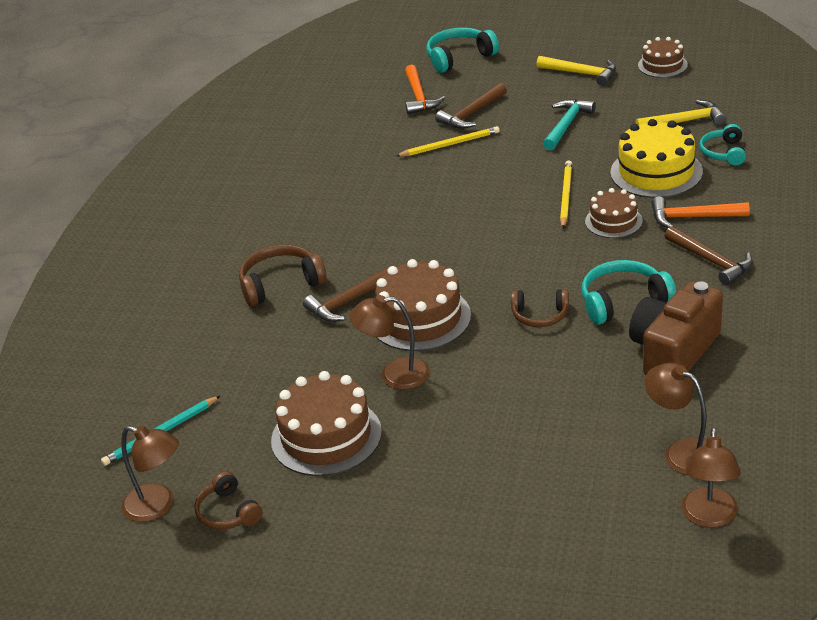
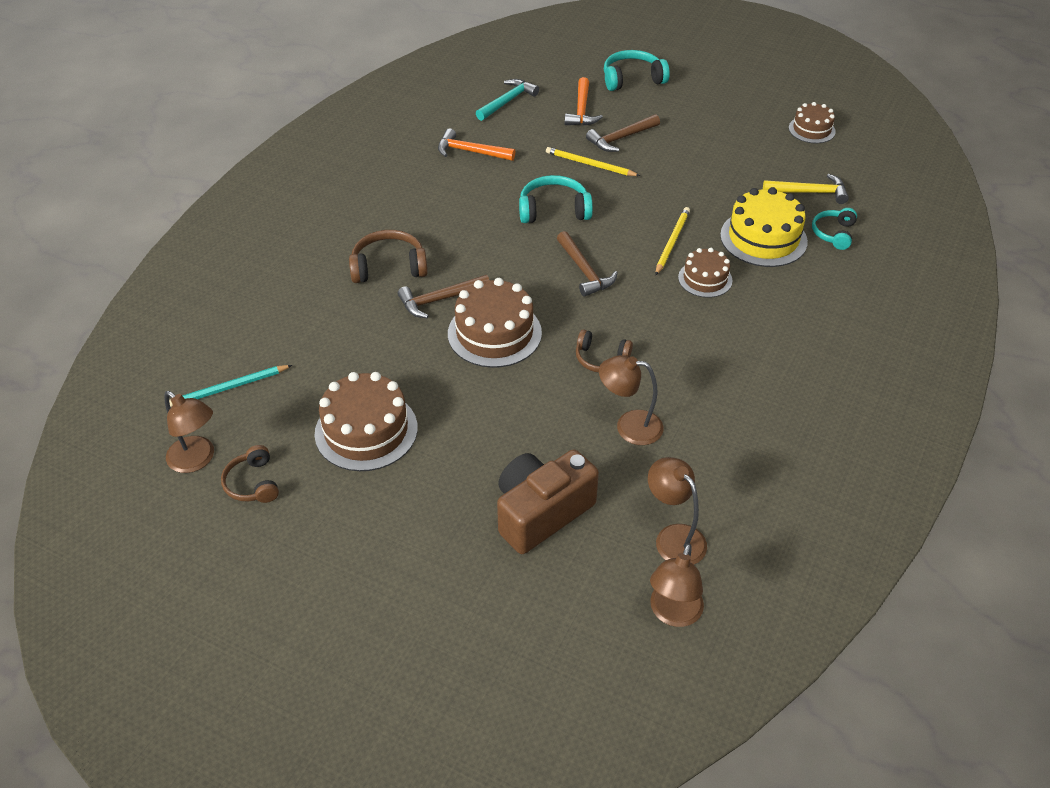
camera: 10 degrees right, 10 degrees up
(394, 375) = (449, 385): brown lamp -> brown lamp (629, 426)
(450, 144) = (590, 164): yellow pencil -> yellow pencil turned 150 degrees counterclockwise
(566, 125) = (701, 170): turquoise hammer -> turquoise hammer (507, 101)
(581, 74) = (734, 121): yellow hammer -> none
(623, 302) = (682, 365): turquoise headphones -> turquoise headphones (554, 210)
(674, 352) = (707, 429): brown camera -> brown camera (541, 513)
(693, 217) = (779, 293): orange hammer -> orange hammer (471, 151)
(711, 261) = (778, 344): brown hammer -> brown hammer (584, 271)

